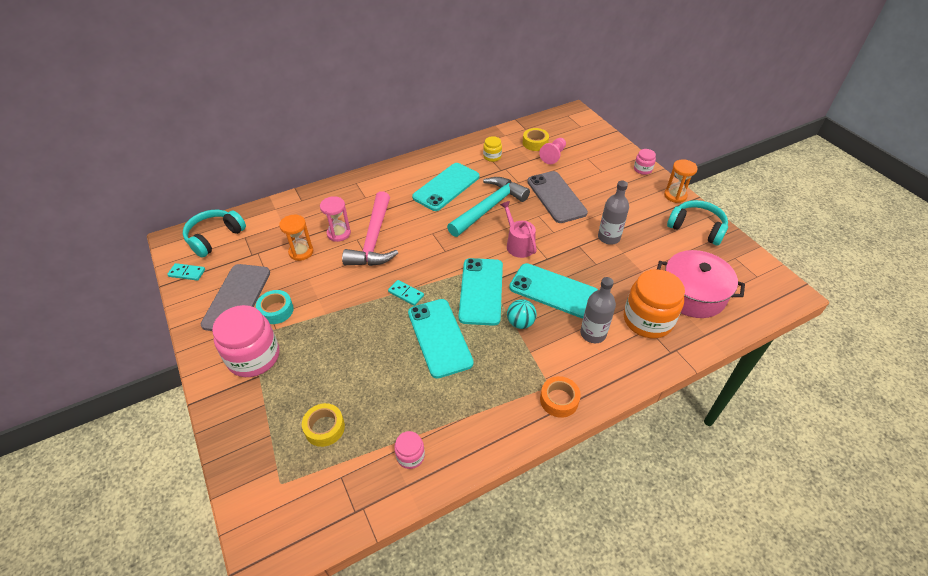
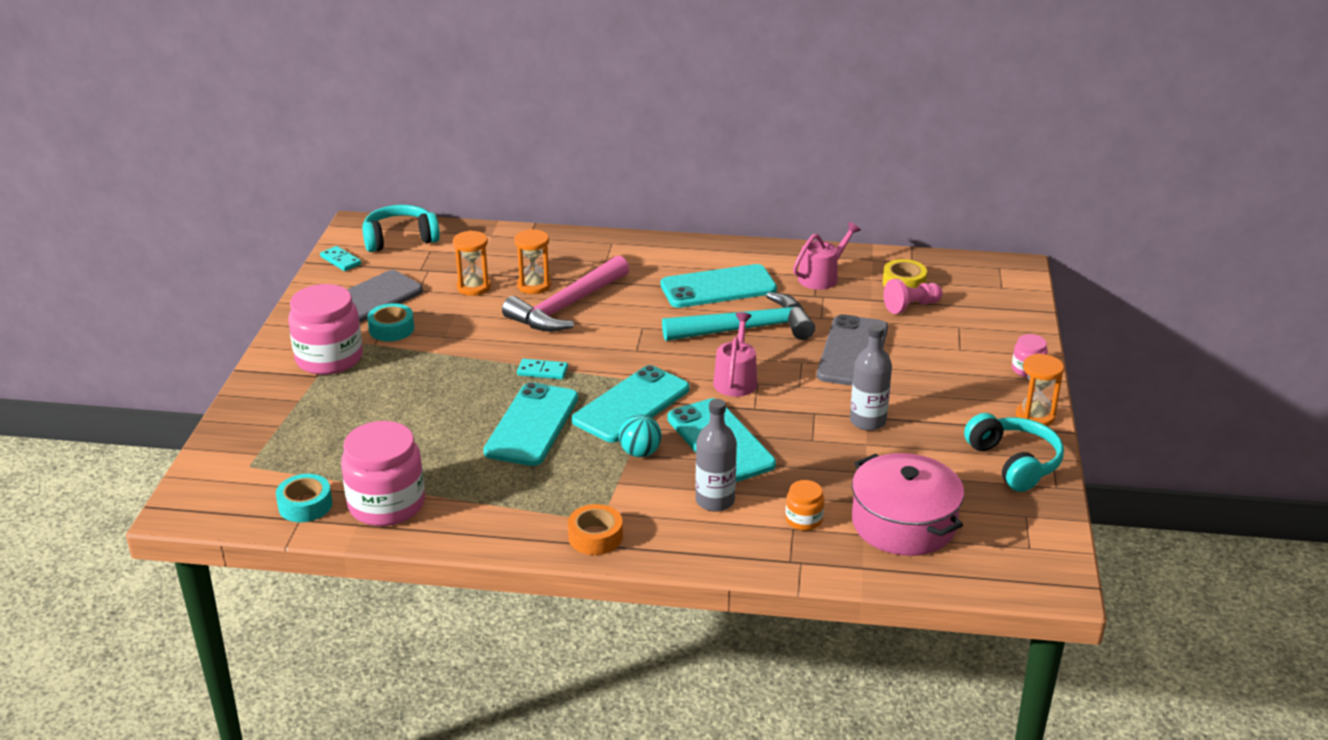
camera: 35 degrees right, 15 degrees down
(324, 428) = (332, 444): yellow tape -> none
(339, 233) = (534, 285): pink hourglass -> orange hourglass
(355, 493) = (305, 505): none -> turquoise tape
(406, 294) = (542, 371): turquoise domino -> turquoise domino turned 60 degrees counterclockwise
(410, 456) = (386, 504): pink jar -> pink jar, size x2.10
(492, 156) = (821, 277): yellow jar -> pink watering can
(647, 320) = (804, 520): orange jar -> orange jar, size x0.48

